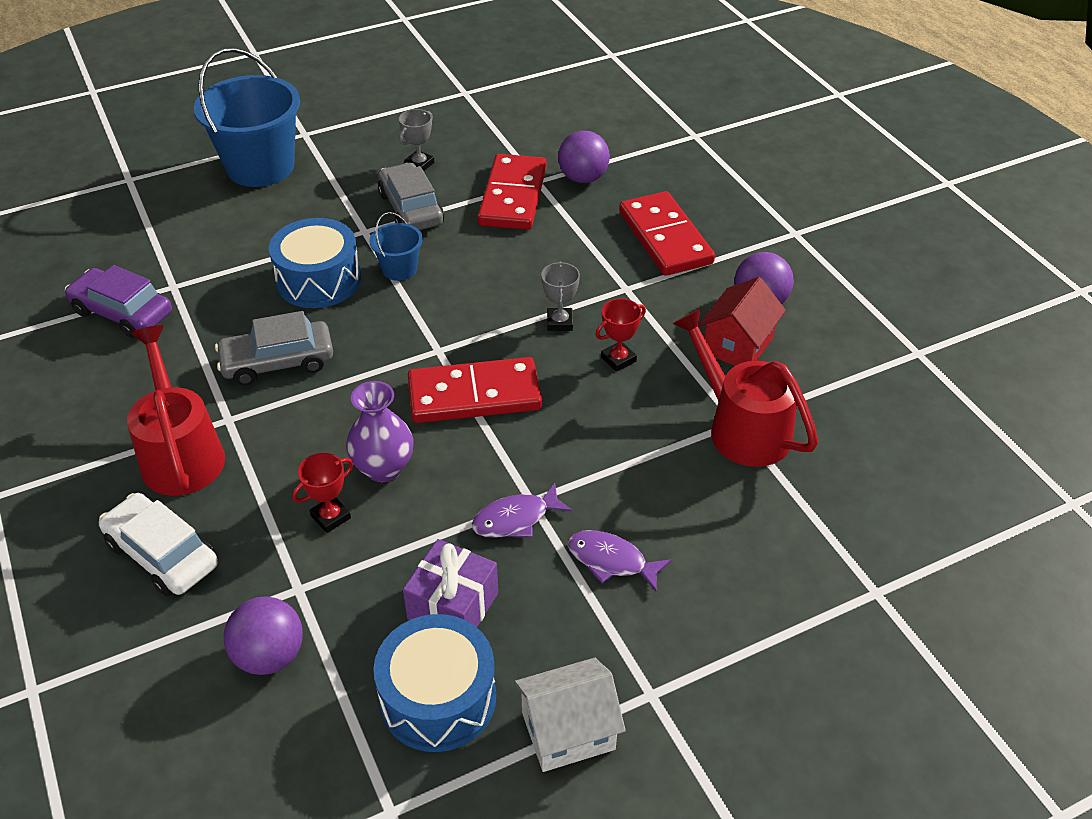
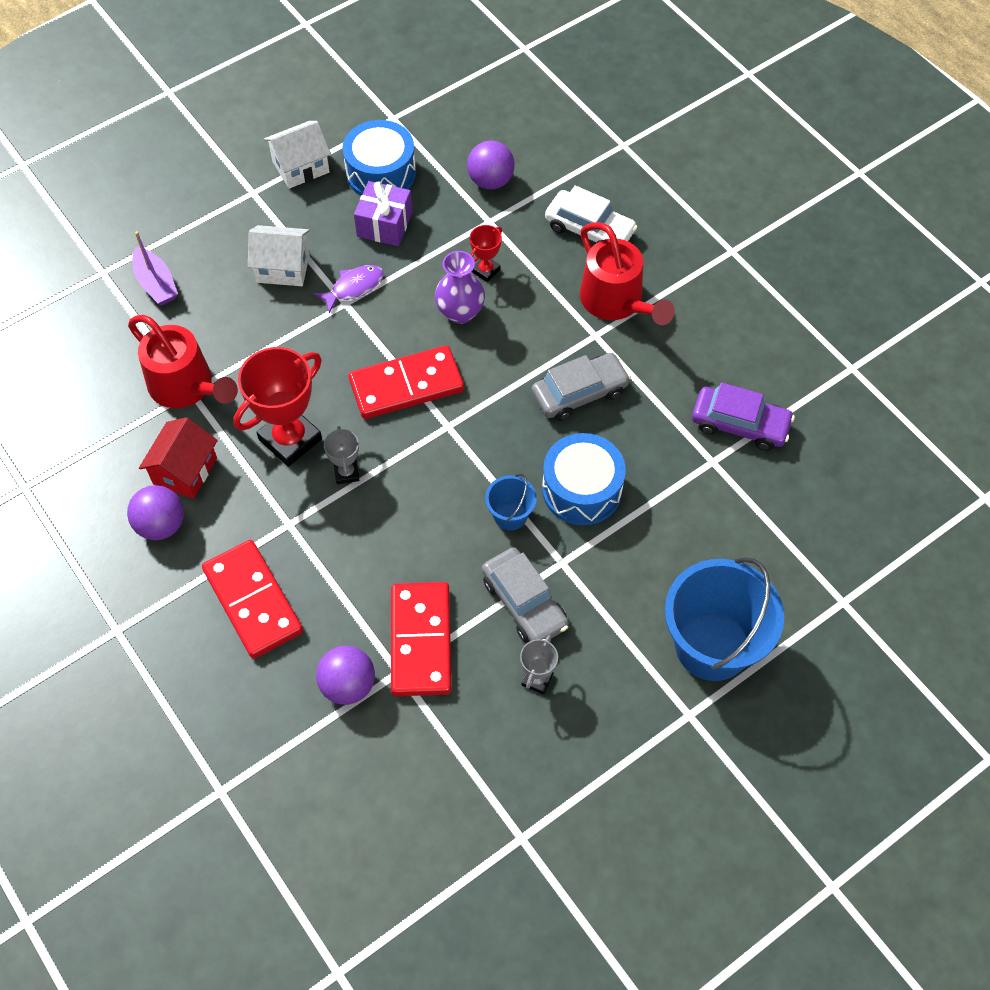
camera: 170 degrees right, 15 degrees up
(611, 561) = (283, 268): purple fish -> white house
(618, 359) = (290, 439): red trophy -> red trophy, size x2.03
(794, 563) = (156, 284): none -> purple boat

